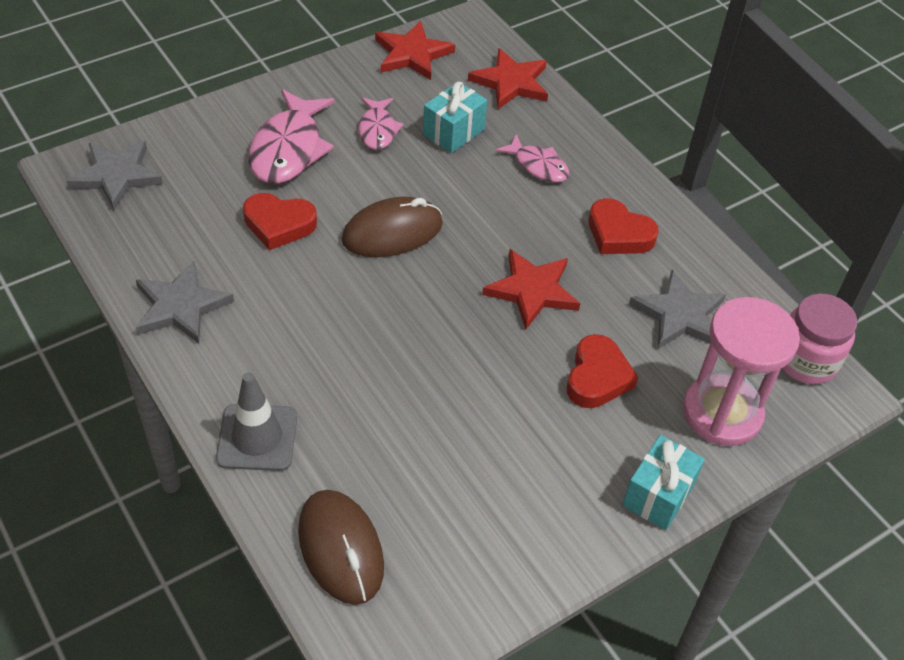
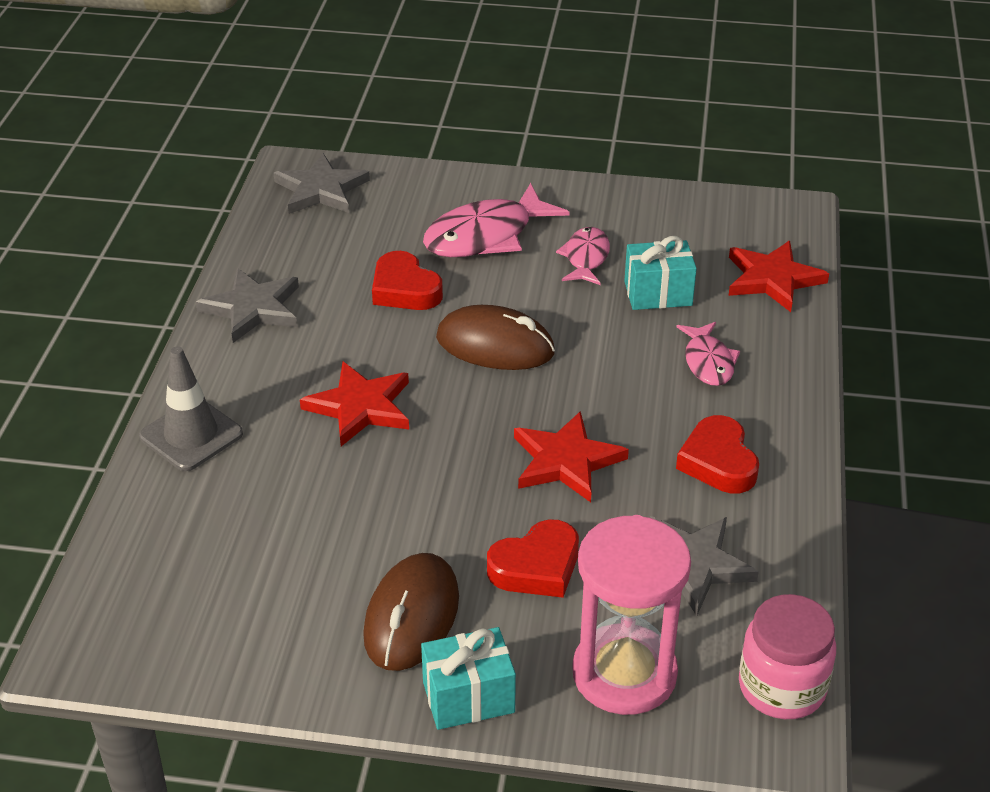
camera: 45 degrees right, 10 degrees down
(341, 549) = (152, 554): brown mouse -> brown mouse (412, 617)
(377, 130) = (586, 258): pink fish -> pink fish turned 150 degrees clockwise
(412, 54) = (699, 211): red star -> red star (360, 407)

